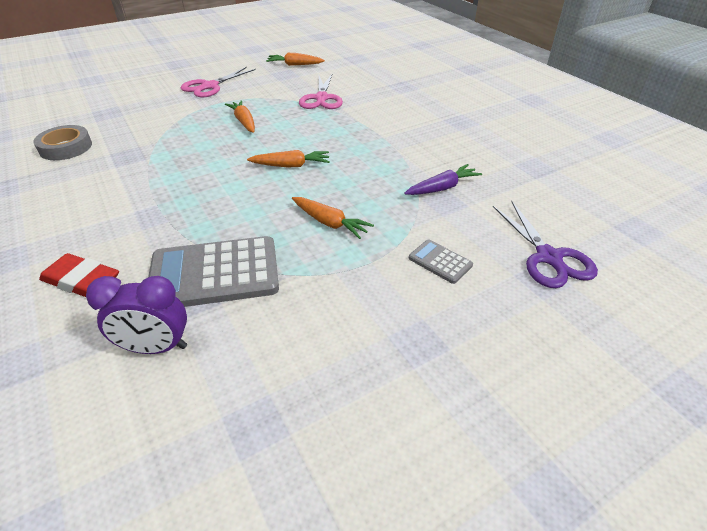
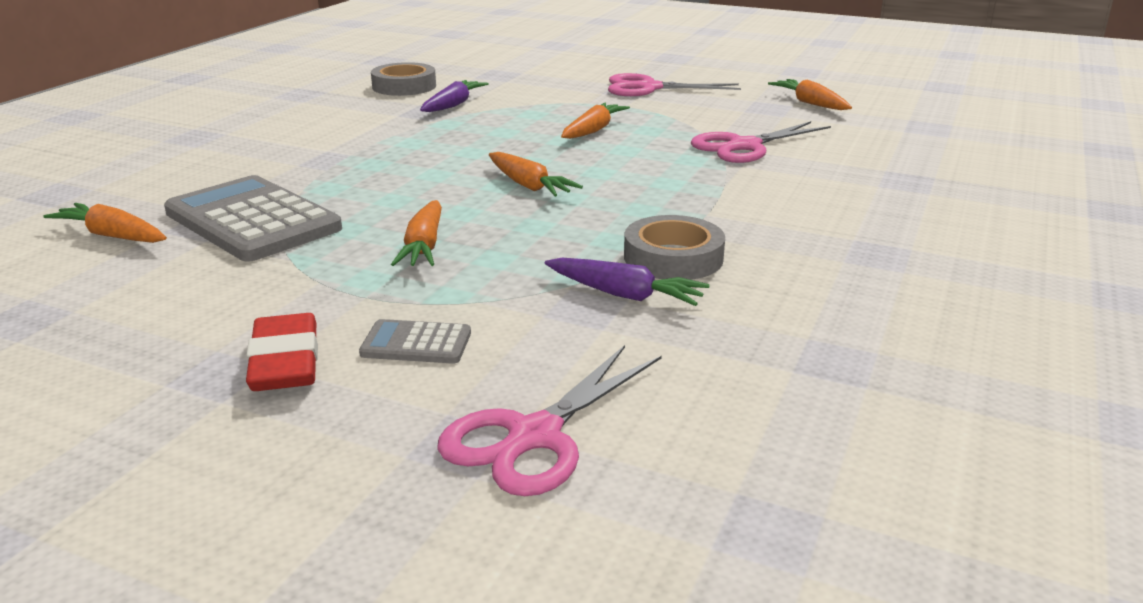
camera: 55 degrees right, 15 degrees down
(82, 280) = (189, 172): red eraser -> red eraser (285, 362)
(132, 144) = (453, 105): none -> purple carrot
(156, 347) = (112, 236): purple clock -> orange carrot
(418, 162) = (673, 258): none -> grey tape
(440, 262) = (416, 343): grey calculator -> grey calculator turned 90 degrees counterclockwise
(548, 257) = (534, 436): purple scissors -> pink scissors

